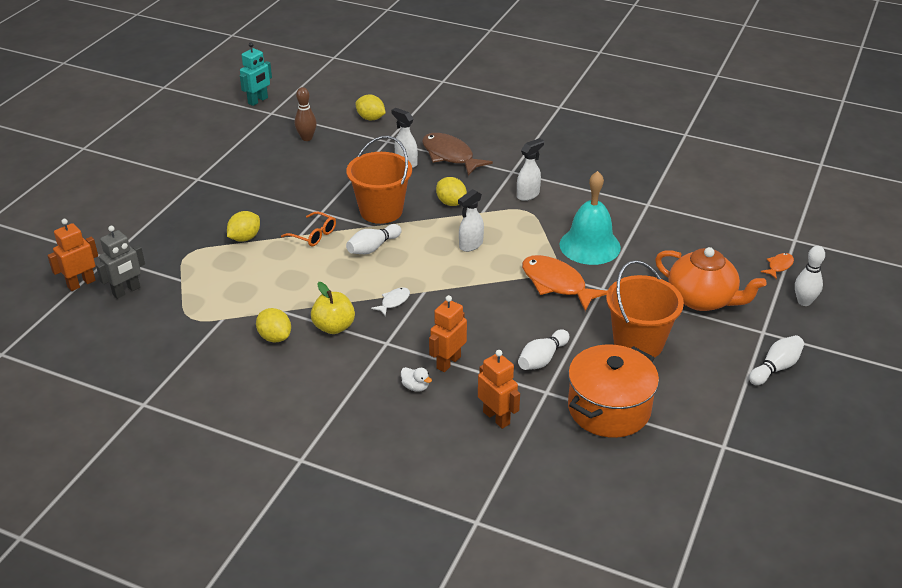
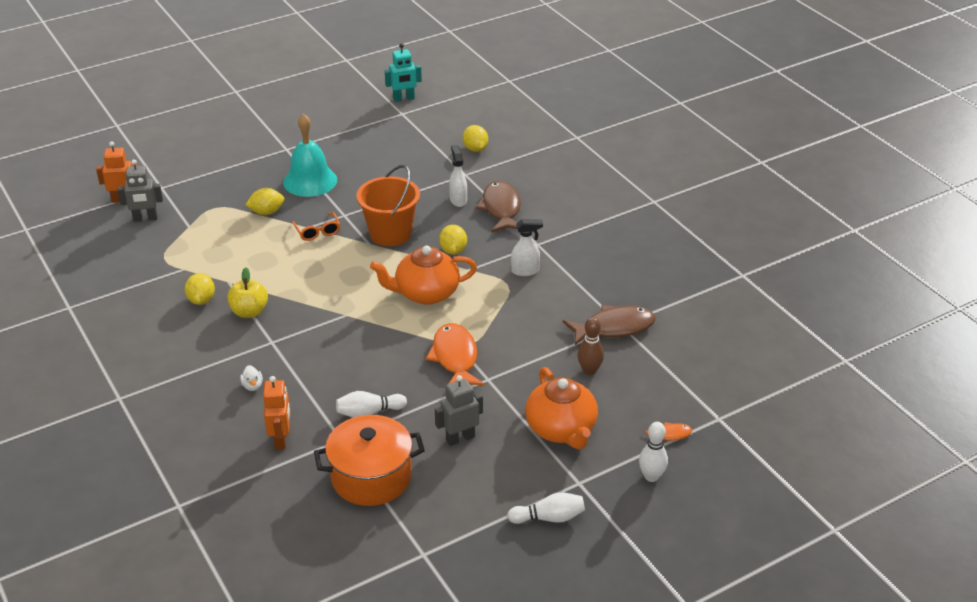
camera: 35 degrees right, 0 degrees up
(307, 138) = (404, 147): brown bowling pin -> brown bowling pin (589, 370)
(373, 248) = (349, 261): white bowling pin -> none
(394, 301) = (314, 312): white fish -> none
(448, 362) = (297, 379): orange robot -> none
(470, 245) = (426, 293): white spray bottle -> orange teapot
(590, 246) = (523, 338): turquoise bell -> turquoise bell (310, 181)
(638, 343) = (460, 438): orange bucket -> grey robot
(645, 208) = (614, 328): none -> brown fish

